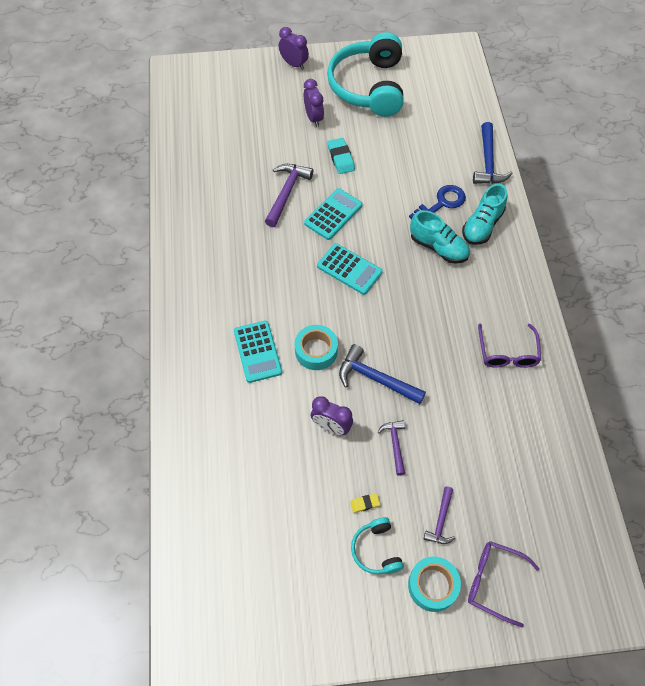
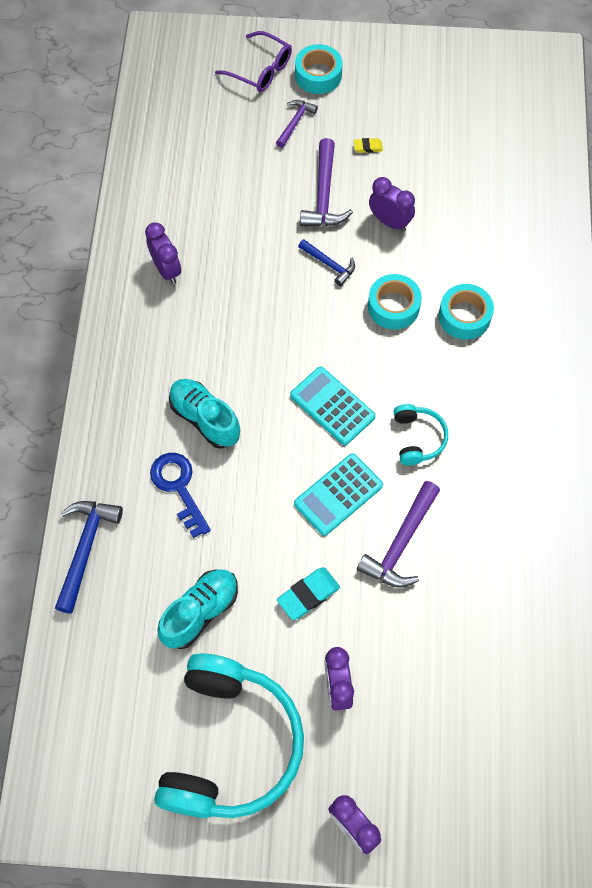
camera: 170 degrees left, 5 degrees up
(257, 351) = (464, 316): turquoise calculator -> turquoise tape
(341, 158) = (308, 595): turquoise eraser -> turquoise eraser turned 60 degrees clockwise
(375, 379) = (329, 264): blue hammer -> blue hammer, size x0.60
(376, 550) = (365, 108): turquoise headphones -> turquoise headphones (418, 438)
(395, 445) = (324, 194): purple hammer -> purple hammer, size x1.66
(441, 203) = (178, 487): blue key -> blue key turned 90 degrees clockwise
(482, 225) = (134, 442): turquoise shoe -> turquoise shoe (200, 612)
(507, 353) = (166, 270): purple glasses -> purple clock

